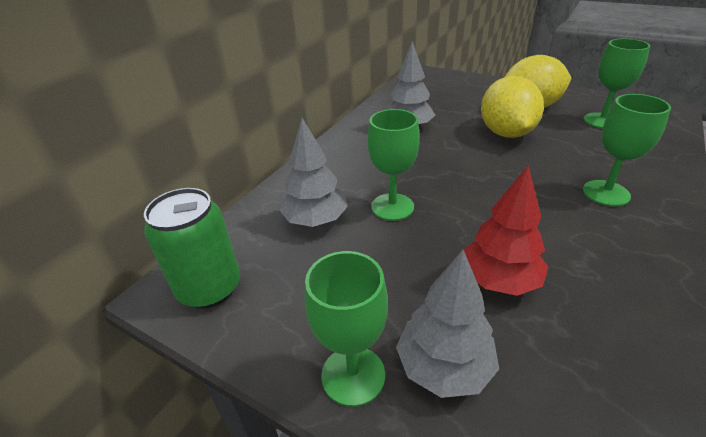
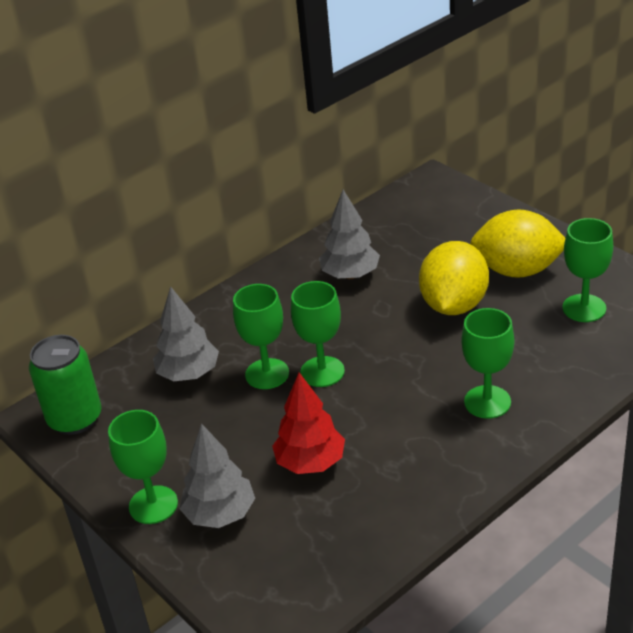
camera: 20 degrees right, 0 degrees up
(442, 196) = (322, 372): none -> green goblet

